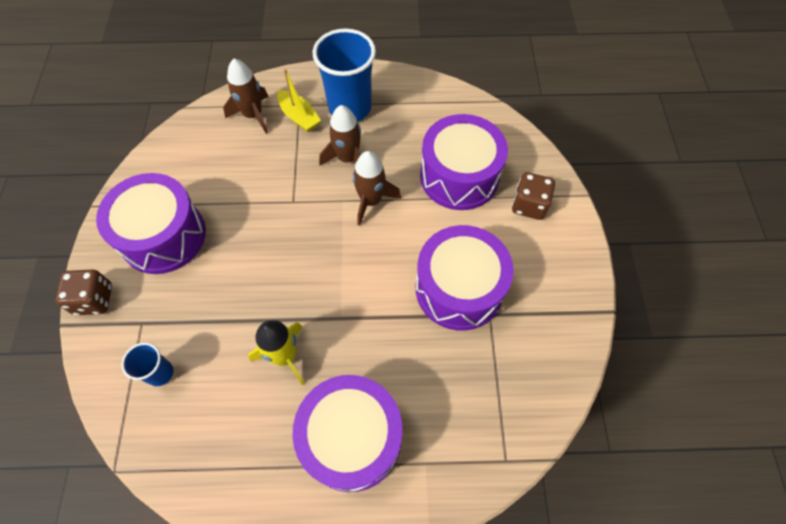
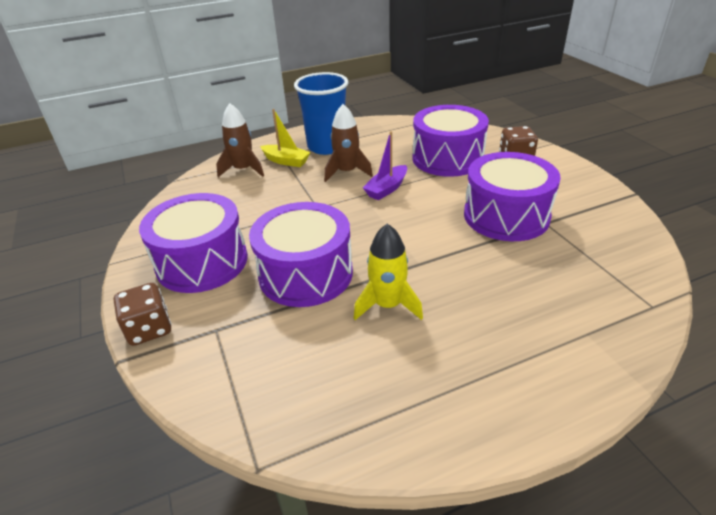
camera: 20 degrees left, 25 degrees down
(160, 373) = (262, 361): blue cup -> none
(352, 438) = (502, 341): purple drum -> purple drum (306, 274)
(371, 201) = (387, 189): brown rocket -> purple boat

